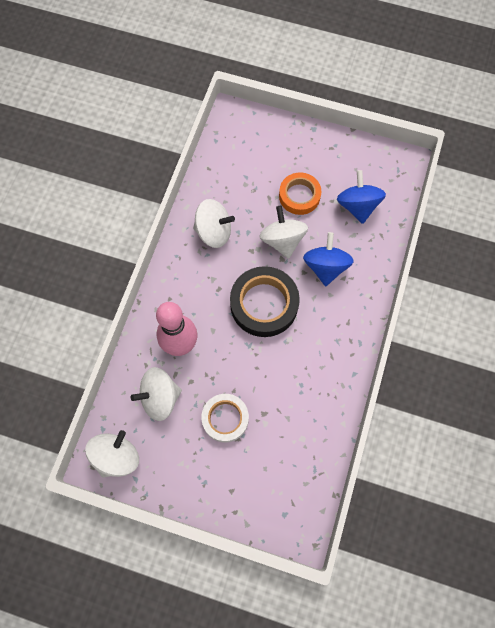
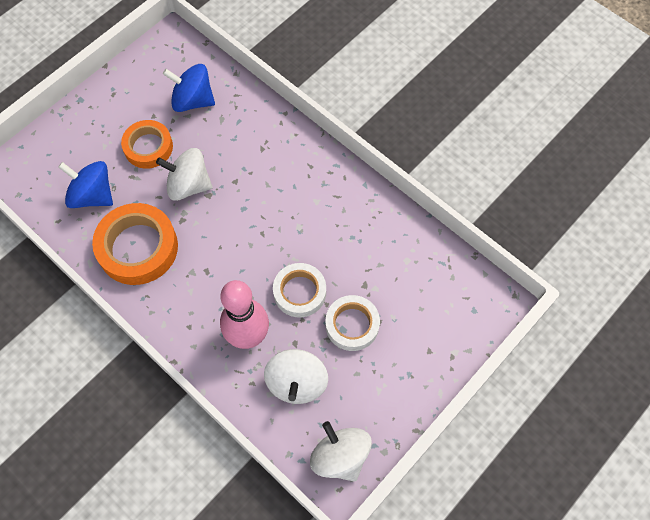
camera: 65 degrees left, 5 degrees down
(214, 232) = (138, 248): white spinning top -> orange tape
(234, 365) = (299, 292): none -> white tape
(264, 304) = (249, 234): black tape -> none
(325, 267) = (241, 159): blue spinning top -> blue spinning top (92, 195)

